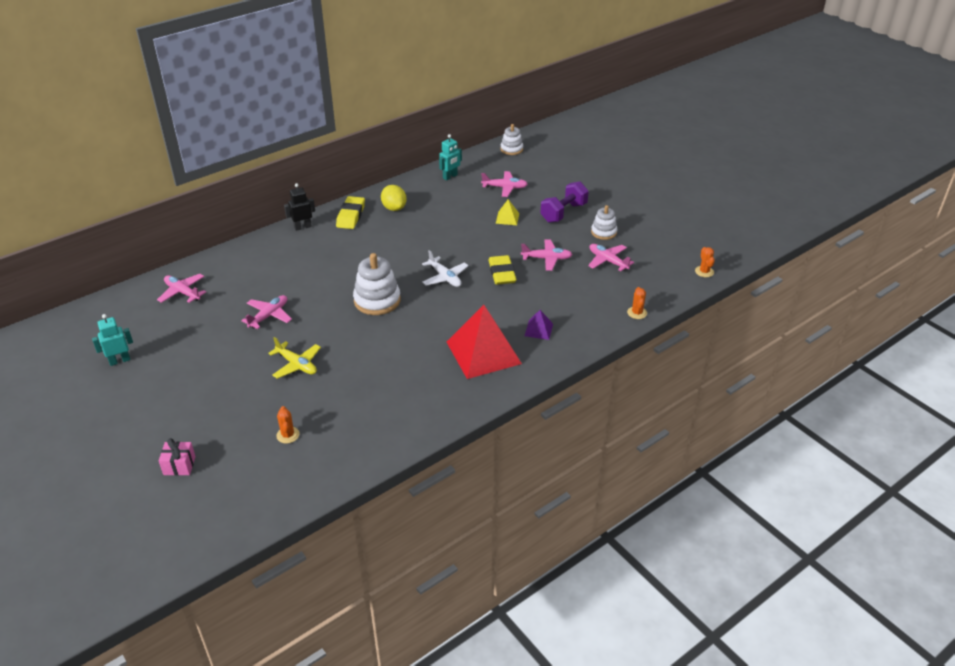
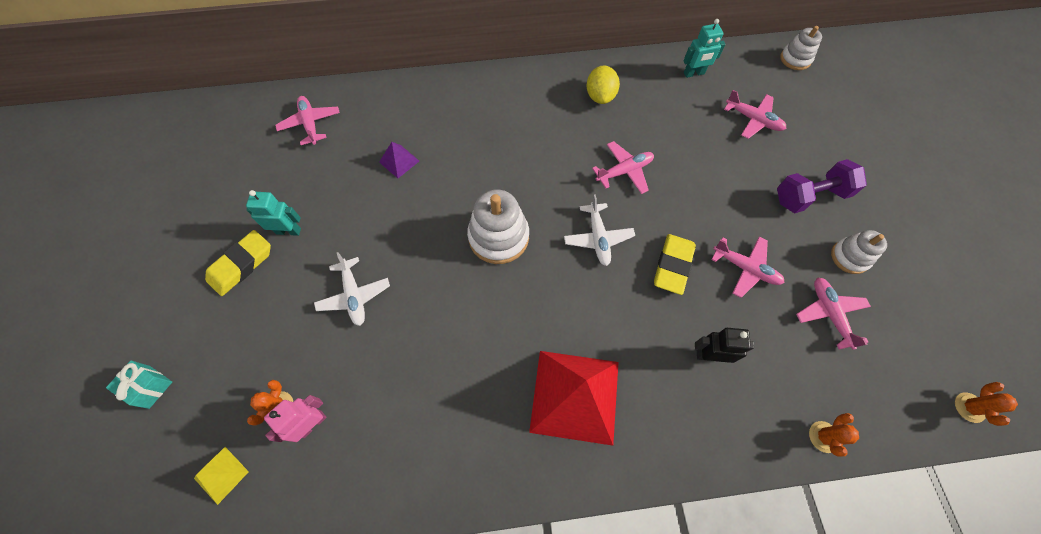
camera: 30 degrees right, 25 degrees up
(119, 360) = (195, 193): turquoise robot -> turquoise robot (288, 231)
(179, 465) = (150, 387): pink gift -> turquoise gift
(269, 316) = (371, 202): pink plane -> pink plane (624, 171)
(297, 365) = (354, 295): yellow plane -> white plane
(302, 227) = (484, 82): black robot -> black robot (709, 355)
(319, 433) = (312, 424): none -> pink robot
(351, 216) = (545, 87): yellow eraser -> yellow eraser (241, 265)
(507, 218) = (729, 173): yellow pyramid -> yellow pyramid (221, 475)
(538, 330) = (668, 394): purple pyramid -> purple pyramid (399, 161)

